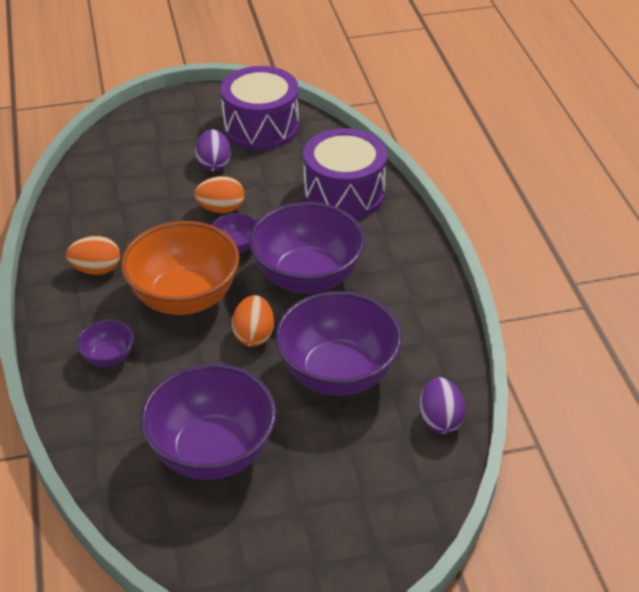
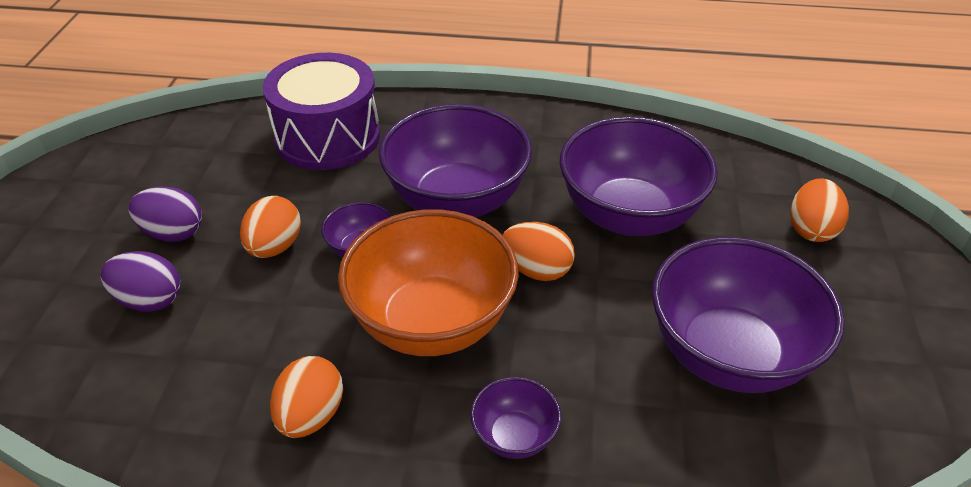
camera: 70 degrees left, 0 degrees up
(261, 127) = (136, 172): purple drum -> none
(377, 492) = (811, 229): none -> orange egg
(440, 420) = (719, 162): purple egg -> purple egg (149, 300)

